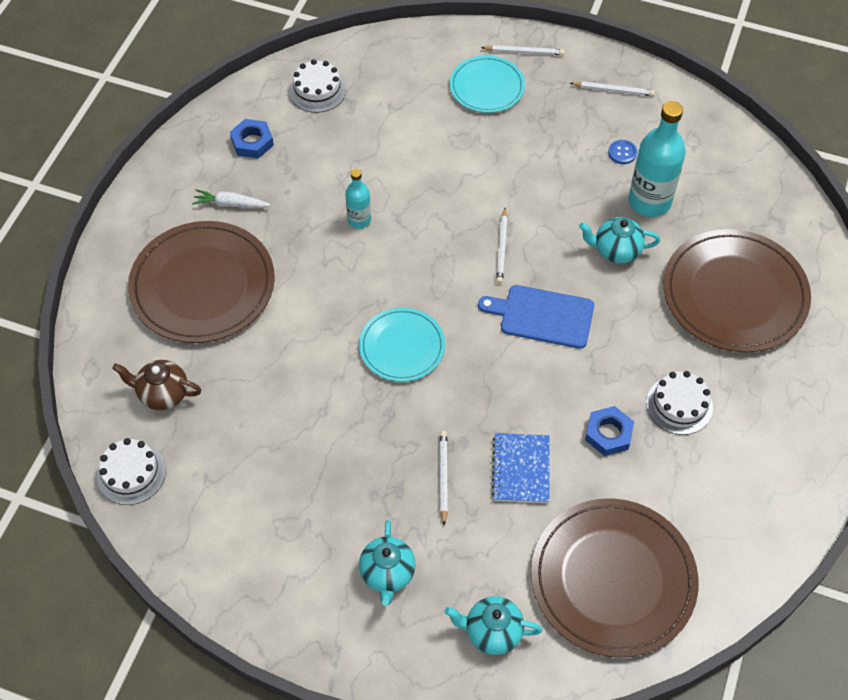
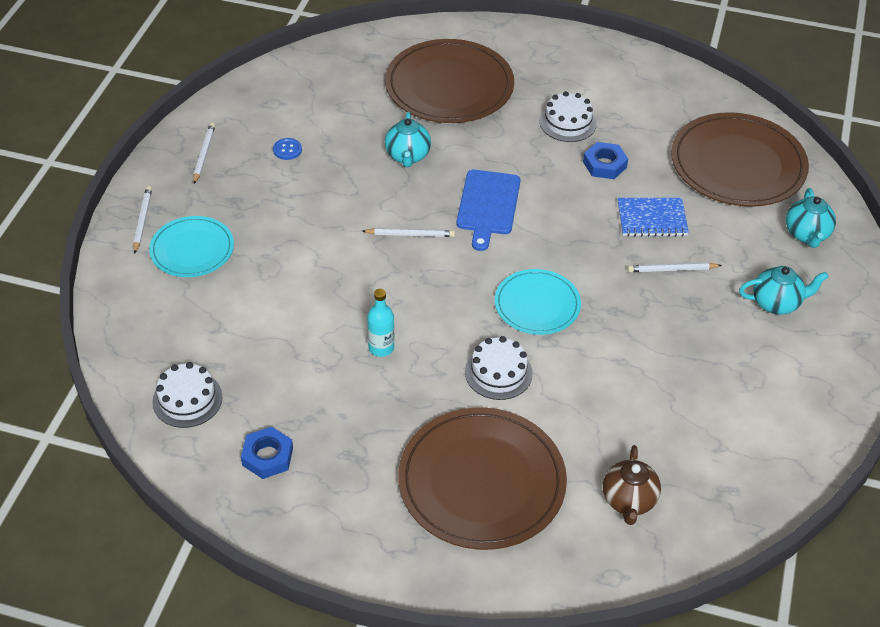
camera: 95 degrees left, 10 degrees down
(131, 473) = (729, 516): white cake -> white cake (498, 372)
(230, 204) = (363, 468): white carrot -> none
(649, 201) = (348, 133): turquoise bottle -> none

